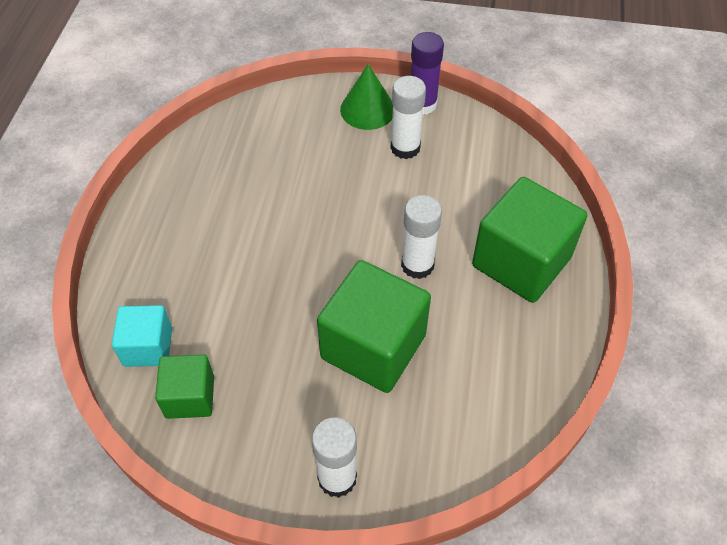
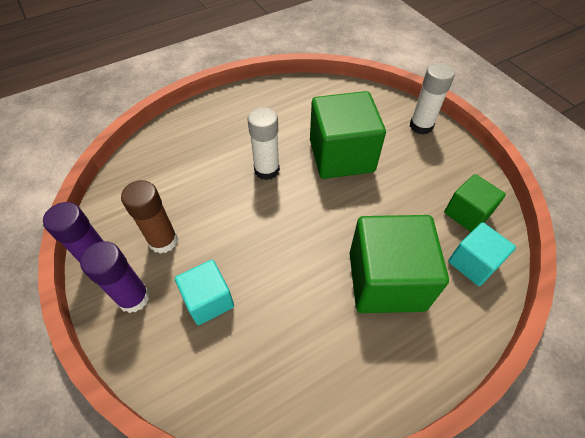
camera: 130 degrees left, 0 degrees up
(319, 148) = (209, 300): none -> turquoise cube
(367, 109) = (134, 298): green cone -> purple glue stick
(405, 148) = (163, 241): white glue stick -> brown glue stick
(521, 261) = (219, 128): green cube -> green cube (386, 280)

